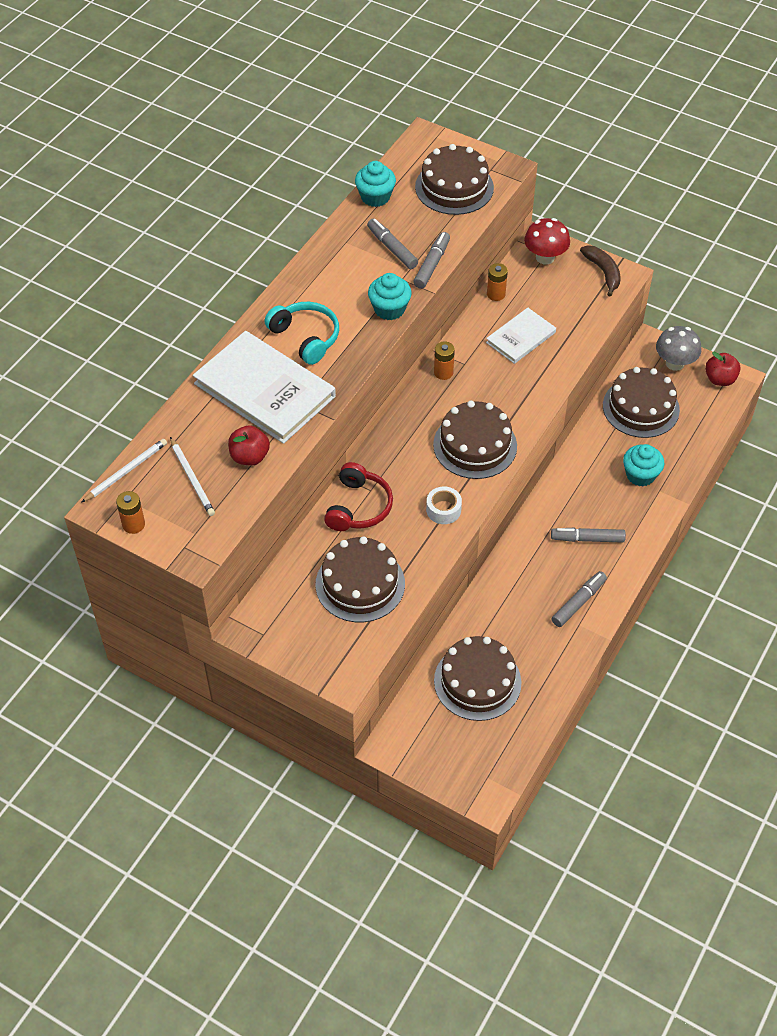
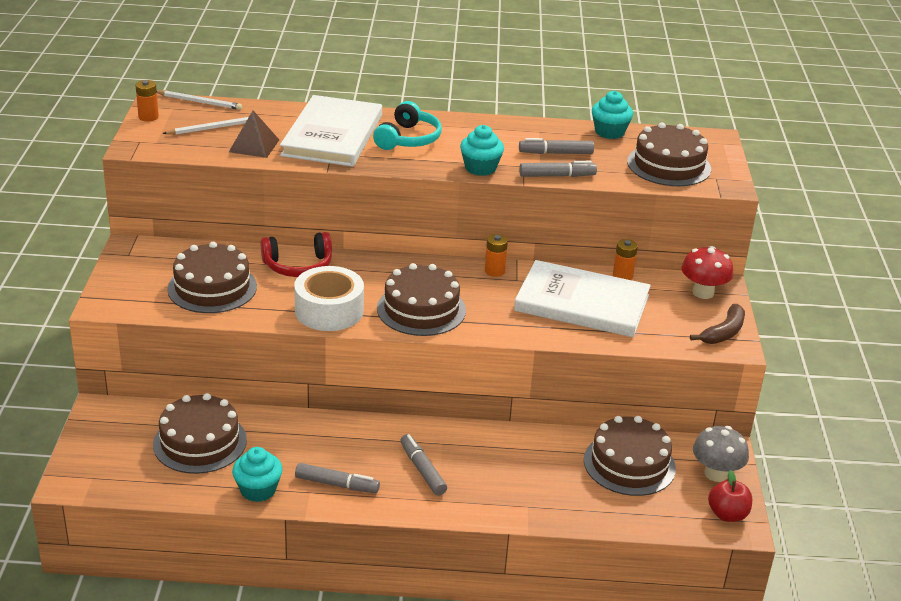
camera: 60 degrees right, 20 degrees down
(192, 478) = (212, 128): white pencil -> white pencil turned 150 degrees counterclockwise
(249, 457) = (254, 145): red apple -> brown pyramid
(392, 248) = (555, 153): grey marker -> grey marker turned 120 degrees counterclockwise
(443, 510) = (329, 311): white tape -> white tape, size x1.89
(521, 337) = (582, 303): white book -> white book, size x1.80
(640, 475) = (537, 487): turquoise cupcake -> turquoise cupcake (258, 490)

